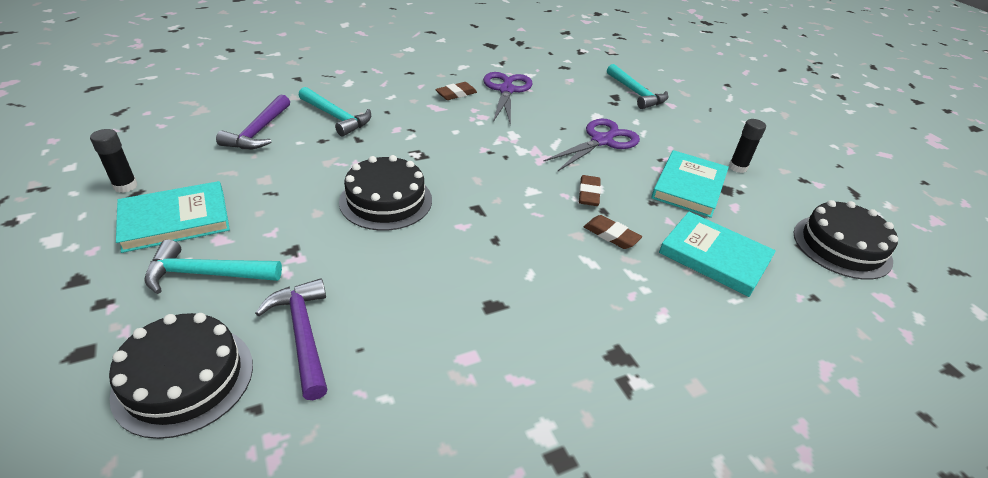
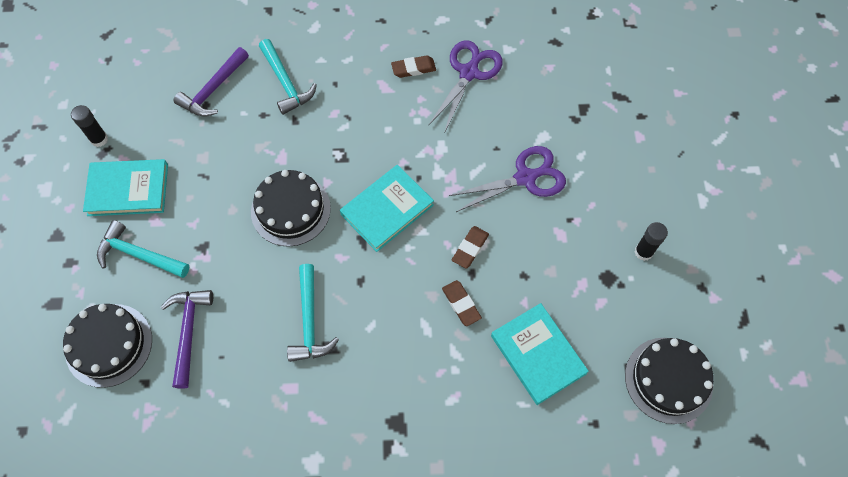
camera: 25 degrees right, 25 degrees up
(636, 93) = (611, 108): turquoise hammer -> turquoise hammer (310, 321)
(689, 186) = (573, 264): turquoise book -> turquoise book (387, 209)

